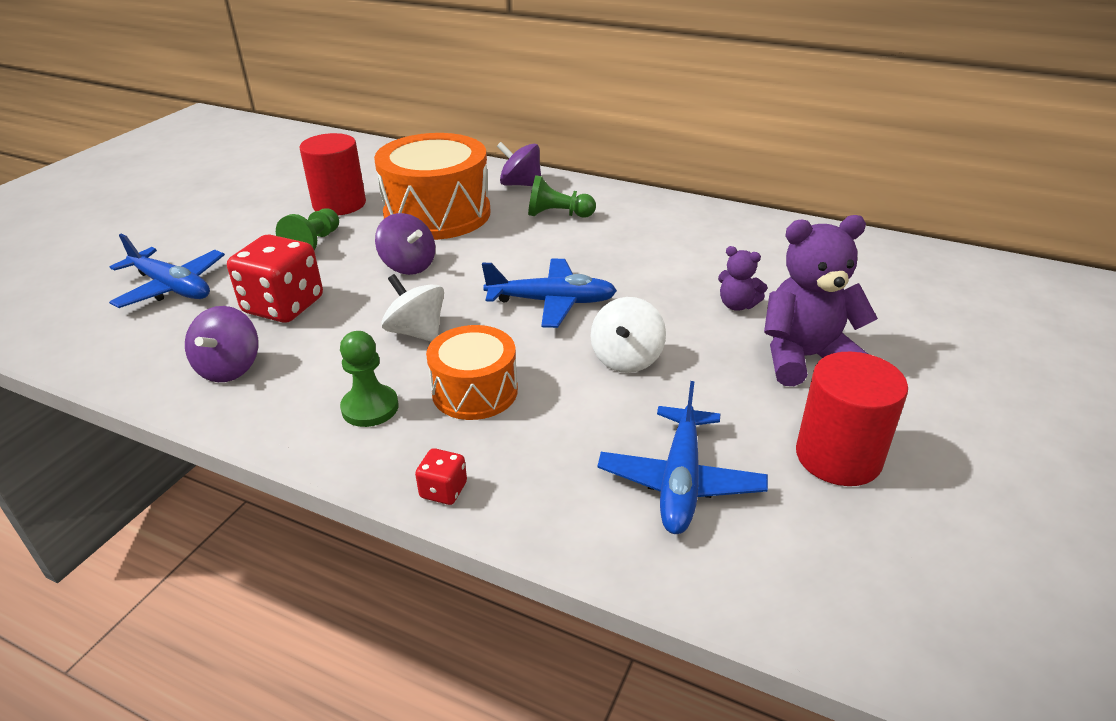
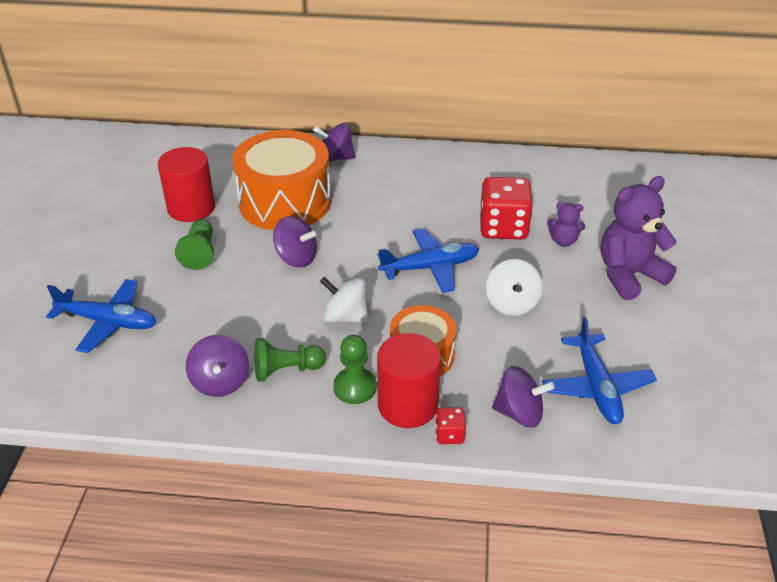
camera: 20 degrees left, 5 degrees up
(283, 306) = (220, 318): red dice -> red dice (503, 227)
(552, 487) = (519, 413): none -> purple spinning top
(558, 215) = (385, 184): green pawn -> green pawn (286, 370)
(838, 457) = (682, 344): red cylinder -> red cylinder (407, 405)

